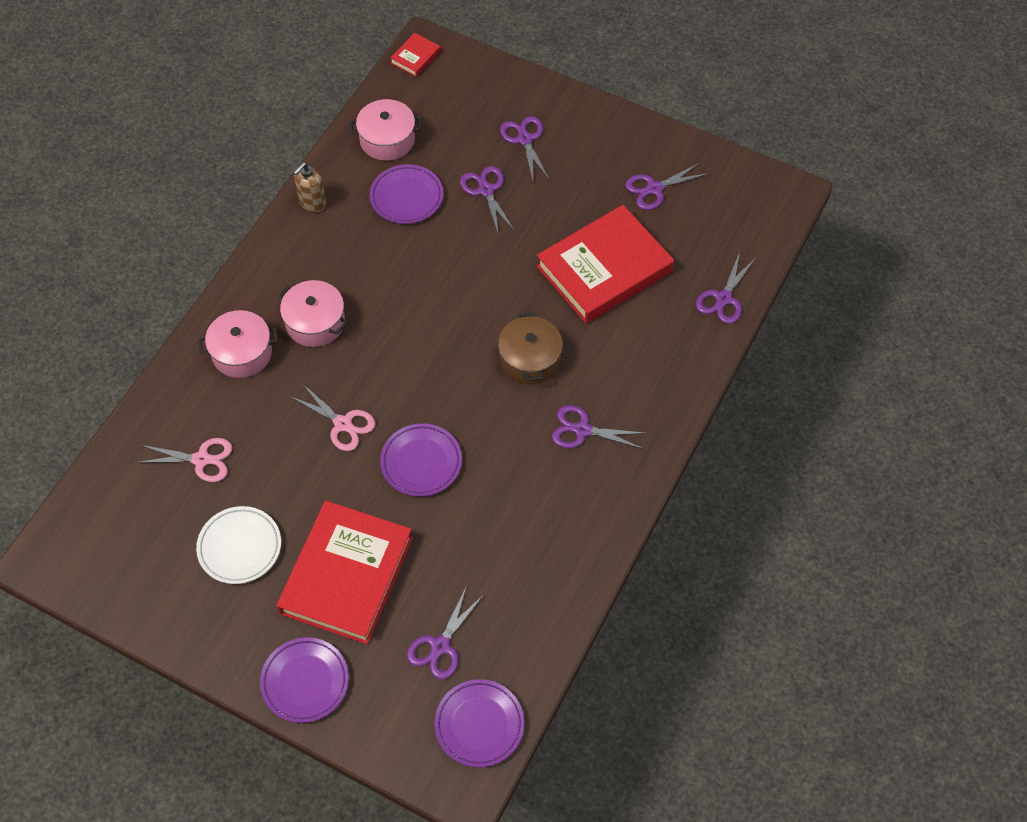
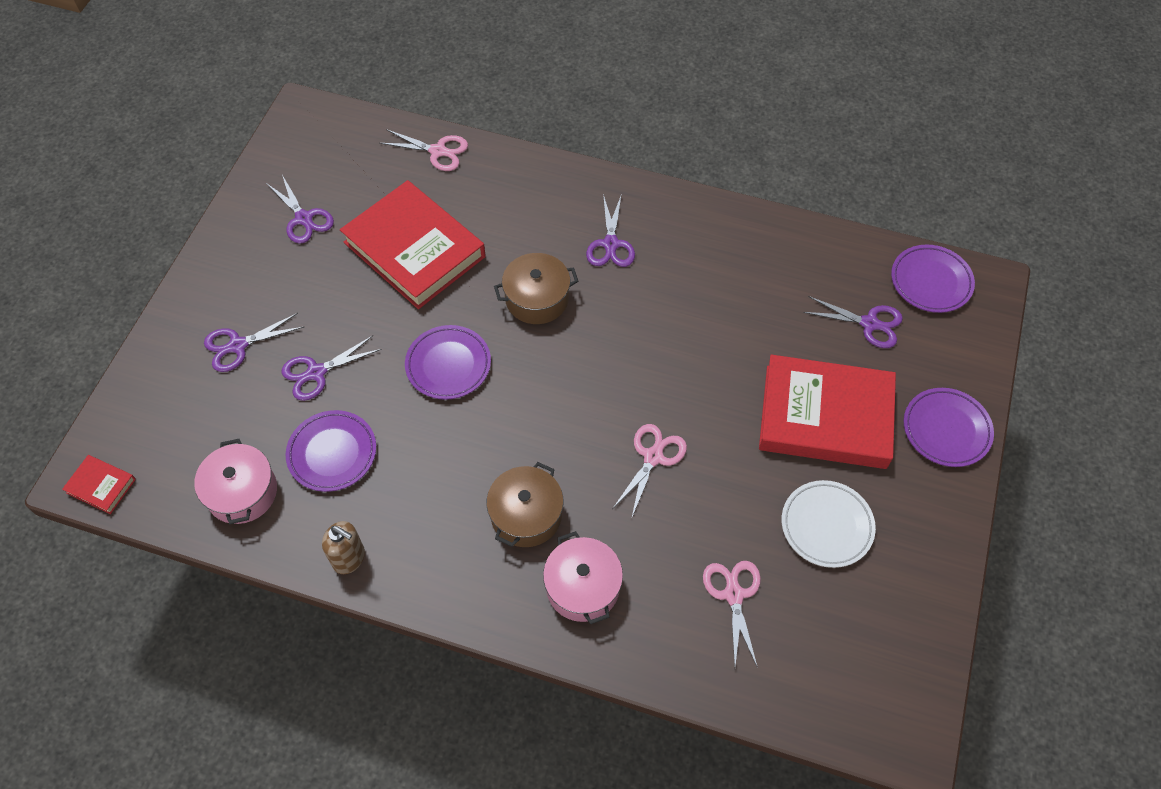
camera: 100 degrees left, 0 degrees up
(315, 322) = (526, 515): pink pot -> brown pot
(421, 462) = (681, 374): purple plate -> purple plate (448, 365)
(723, 298) = (438, 151): purple scissors -> pink scissors

